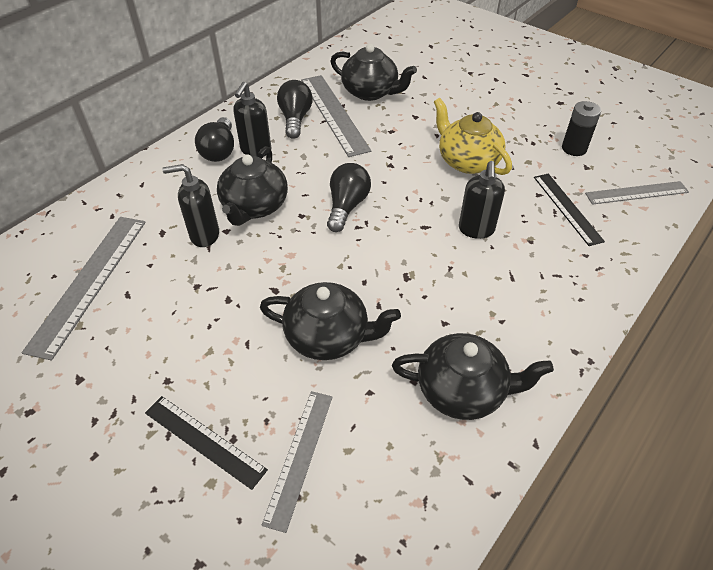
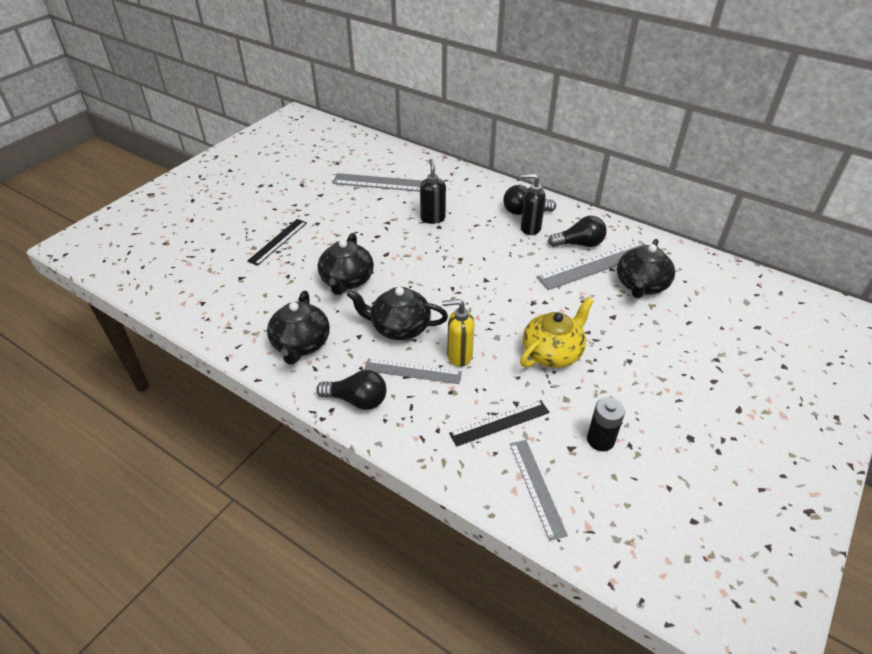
camera: 85 degrees right, 5 degrees down
(254, 206) = (465, 235): black teapot -> black teapot (399, 327)
(299, 456) = (263, 276): grey ruler -> grey ruler (412, 371)
(347, 206) = (474, 280): black light bulb -> black light bulb (357, 400)
(476, 230) = (459, 356): black soap dispenser -> yellow soap dispenser

